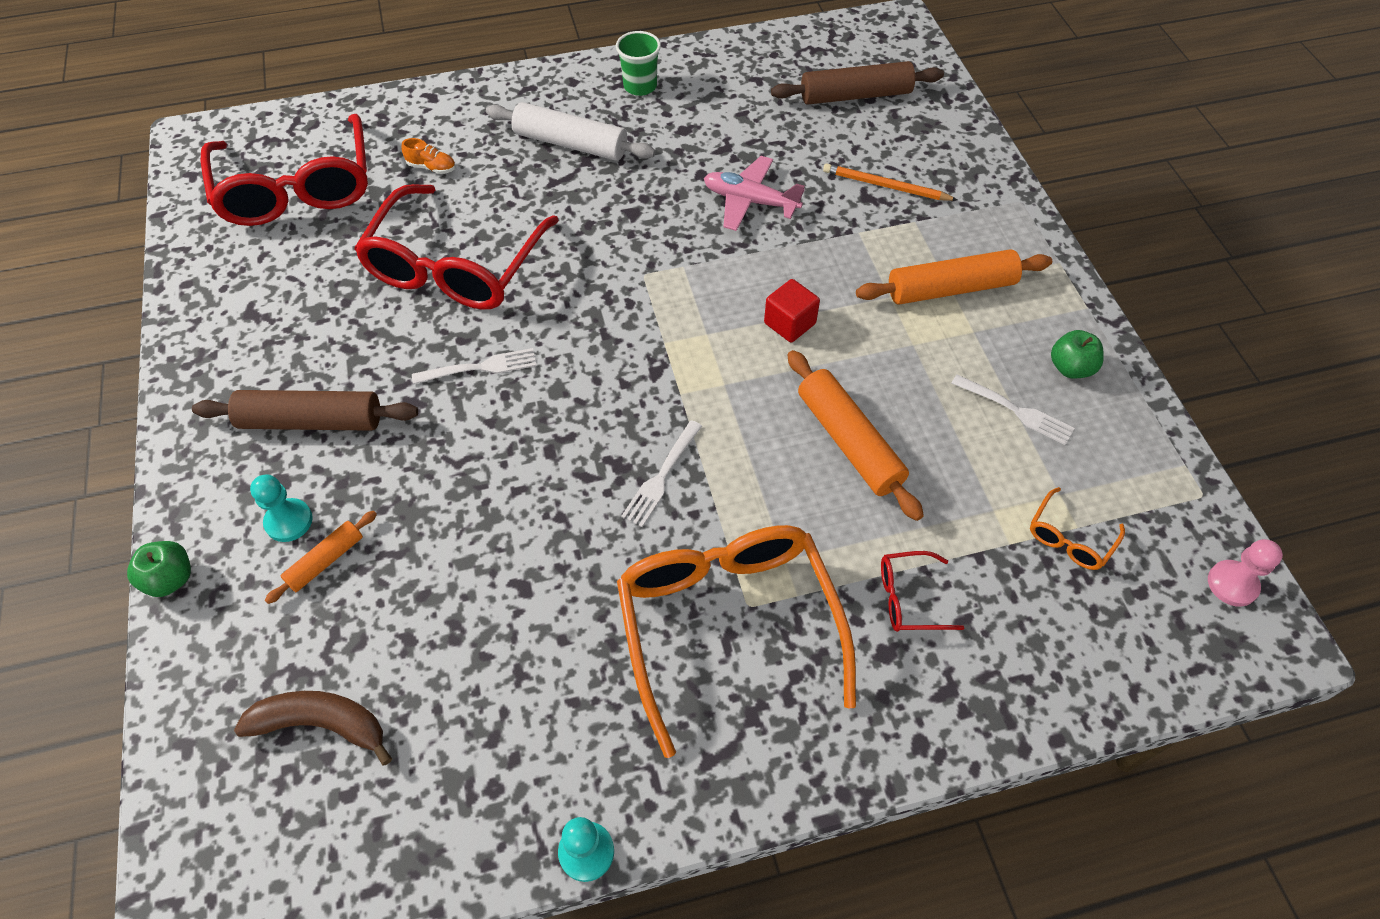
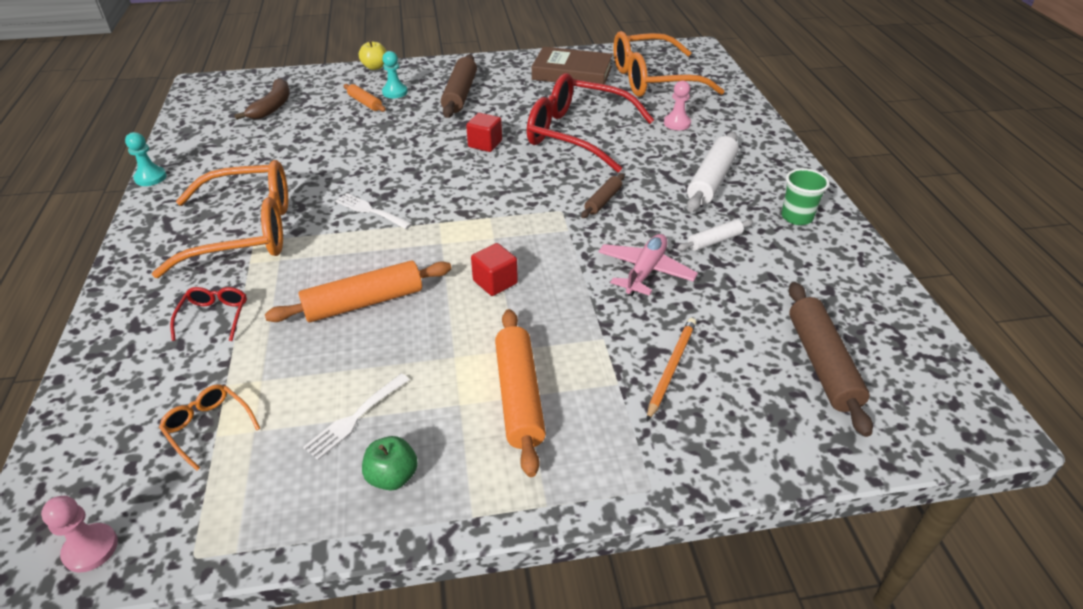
camera: 95 degrees right, 15 degrees down
(170, 579) = (375, 67): green apple -> yellow apple
(256, 280) = (572, 73): none -> brown book
(297, 188) = (652, 80): red glasses -> orange glasses
(431, 167) = (677, 123): orange shoe -> pink pawn
(479, 368) = (485, 144): white fork -> red cube
(620, 236) = (603, 201): none -> brown rolling pin
(689, 148) = (714, 241): none -> white rolling pin

